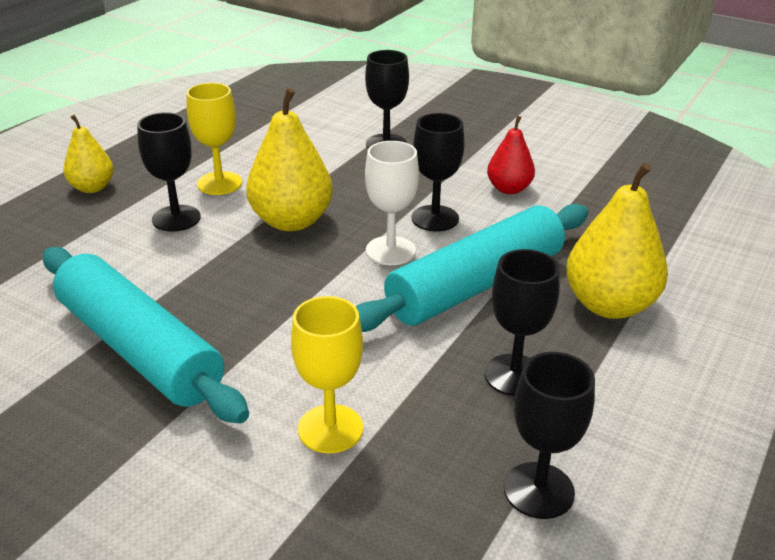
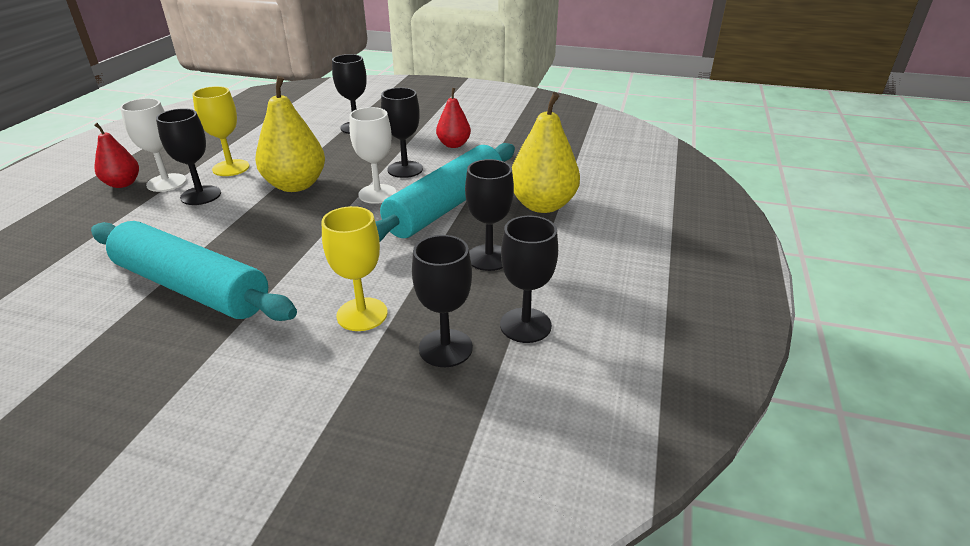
camera: 15 degrees left, 0 degrees up
(92, 187) = (123, 184): yellow pear -> red pear
(141, 194) = (166, 183): none -> white goblet
(424, 502) = (445, 348): none -> black goblet

